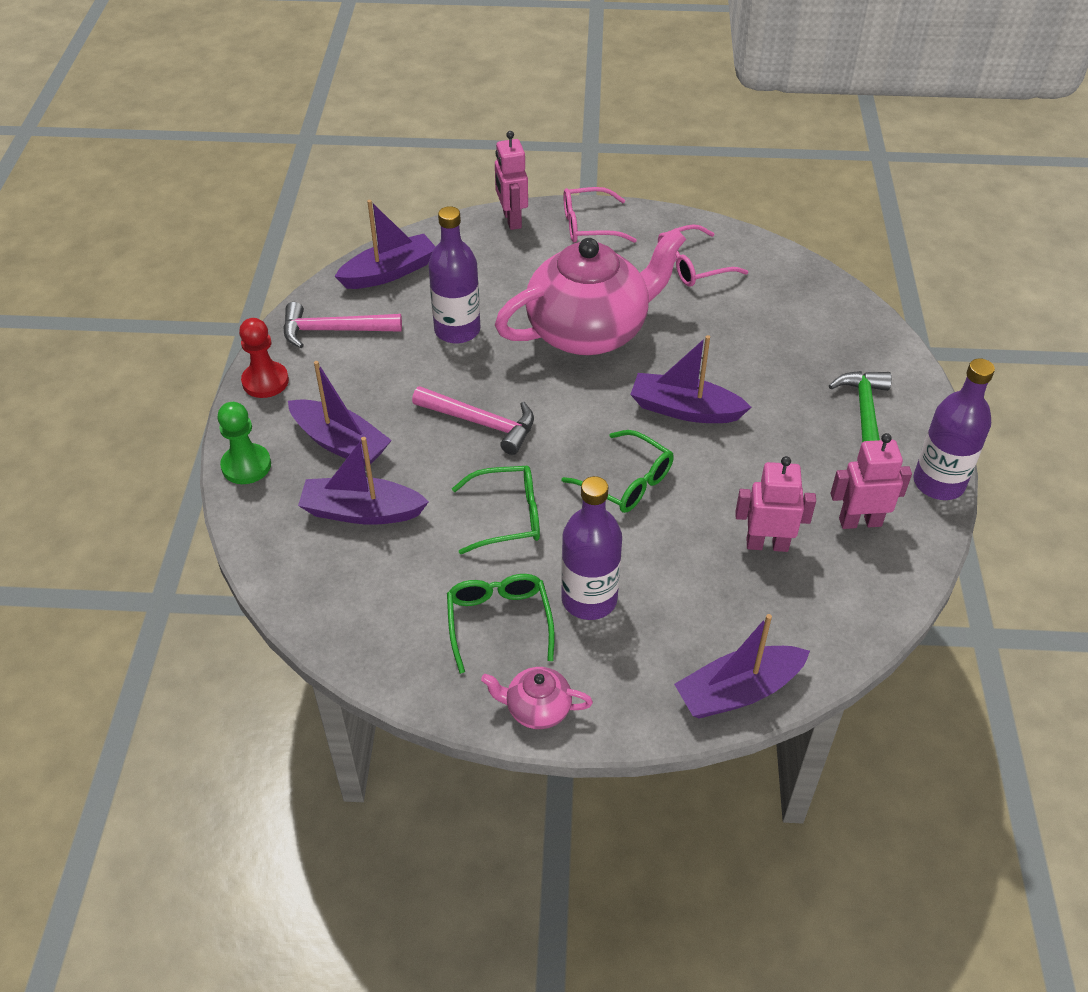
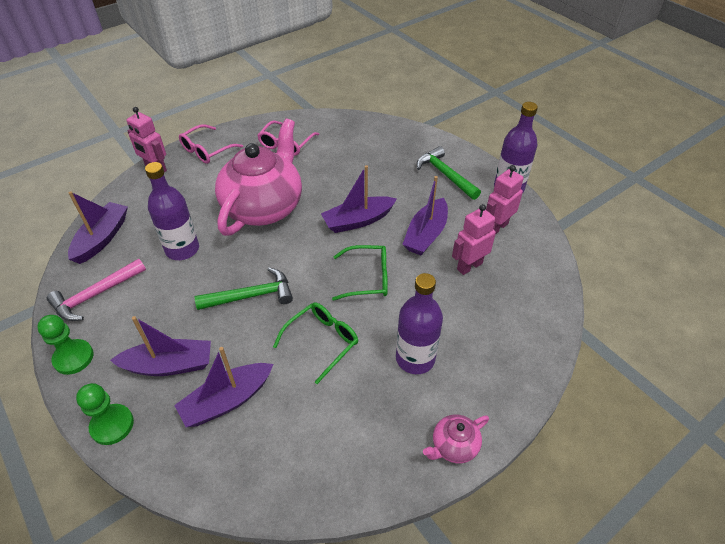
camera: 40 degrees left, 0 degrees up
(265, 381) = (73, 358): red pawn -> green pawn
(481, 423) = (251, 296): pink hammer -> green hammer
(499, 622) = (380, 409): green glasses -> none
(738, 691) = (537, 354): purple boat -> purple boat (426, 234)

